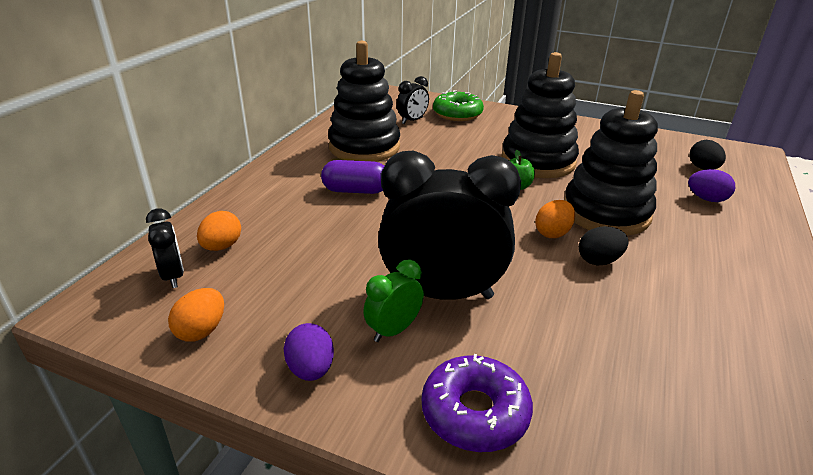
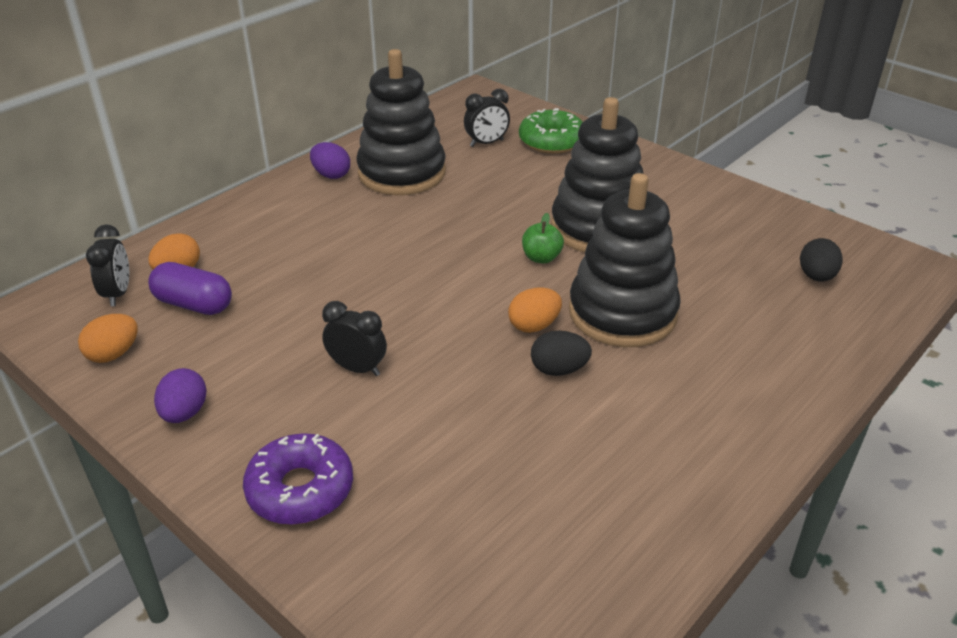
camera: 20 degrees right, 5 degrees up
(356, 190) = (353, 230): purple capsule -> purple capsule (194, 304)
(393, 330) = (283, 395): green clock -> none
(442, 293) = (357, 368): black clock -> black clock, size x0.46
(706, 199) = (774, 320): purple egg -> purple egg (331, 175)

